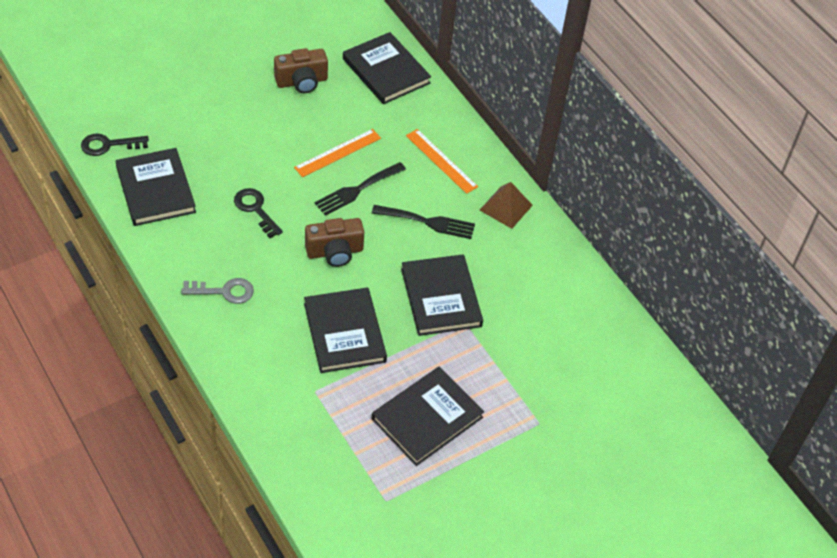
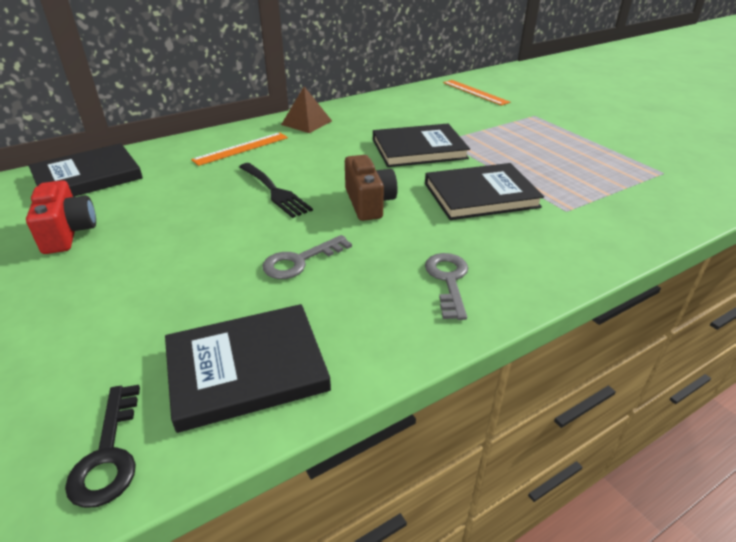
camera: 85 degrees left, 15 degrees down
(255, 209) = (300, 261): black key -> grey key
(302, 82) = (68, 233): brown camera -> red camera
(338, 153) = (212, 204): orange ruler -> orange ruler (475, 92)
(427, 418) = (560, 155): black book -> none
(428, 222) = (324, 154): black fork -> none

